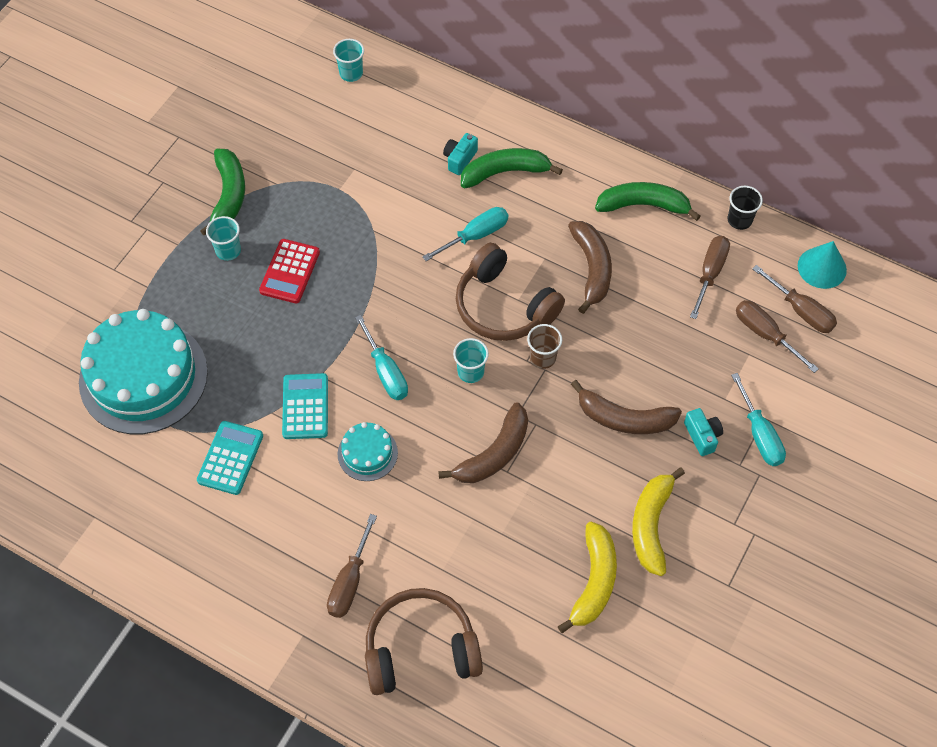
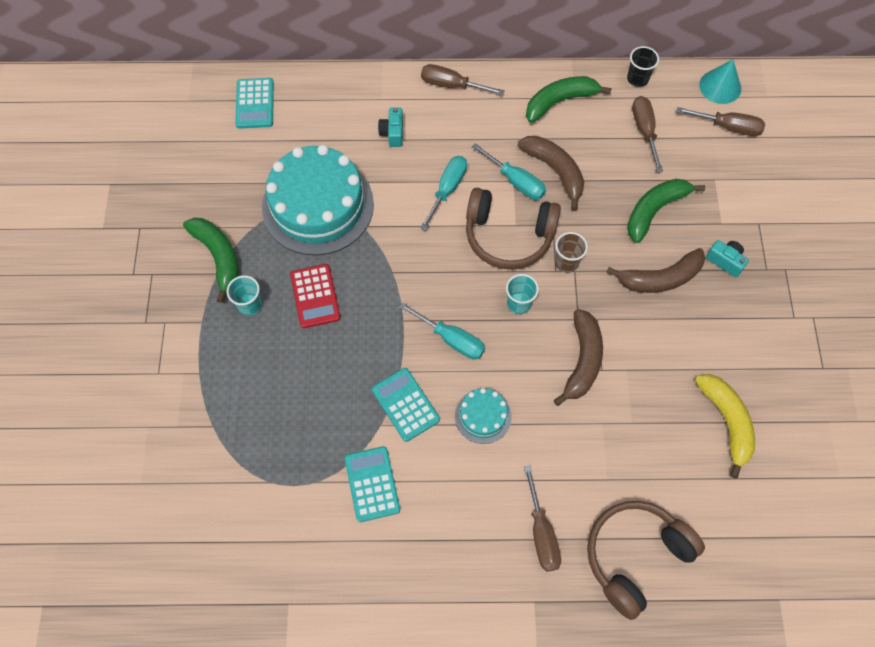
camera: 30 degrees left, 5 degrees up
(143, 377) = (248, 454): turquoise cake -> turquoise cake (318, 205)
(351, 73) = (255, 104): turquoise cup -> turquoise calculator
(505, 172) = (436, 126): green banana -> green banana (654, 210)
(651, 525) = (736, 352): yellow banana -> none
(759, 434) = (764, 238): turquoise screwdriver -> turquoise screwdriver (515, 181)
(765, 334) = (716, 158): brown screwdriver -> brown screwdriver (452, 85)

